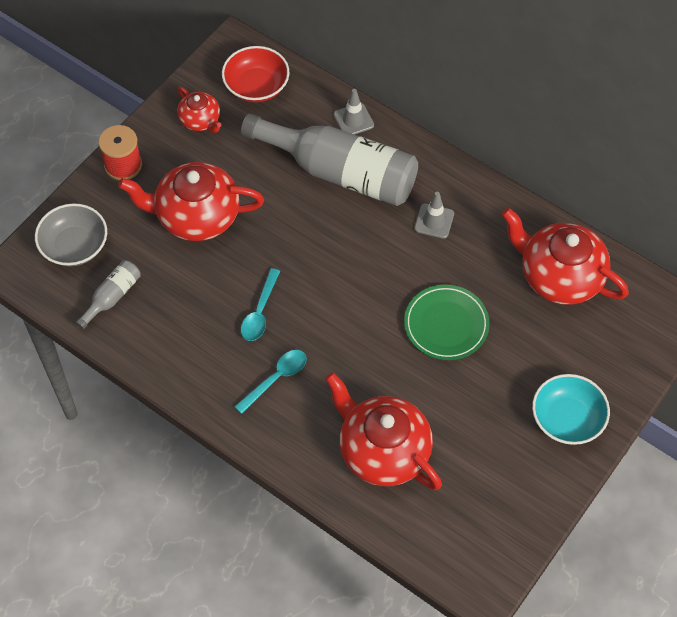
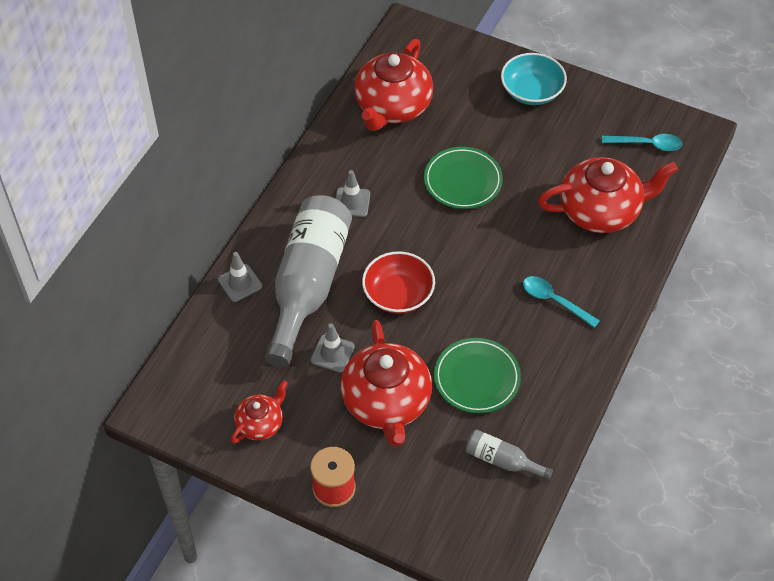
camera: 100 degrees left, 5 degrees down
(74, 246) = (449, 512): grey bowl -> none
(203, 293) = (476, 378): none -> green plate
(256, 86) = (206, 378): red bowl -> red bowl (398, 294)
(259, 182) = (332, 353): none -> grey traffic cone
(260, 312) = (486, 326): turquoise spoon -> turquoise spoon (647, 144)
(382, 451) = (601, 211): red teapot -> red teapot turned 135 degrees counterclockwise

